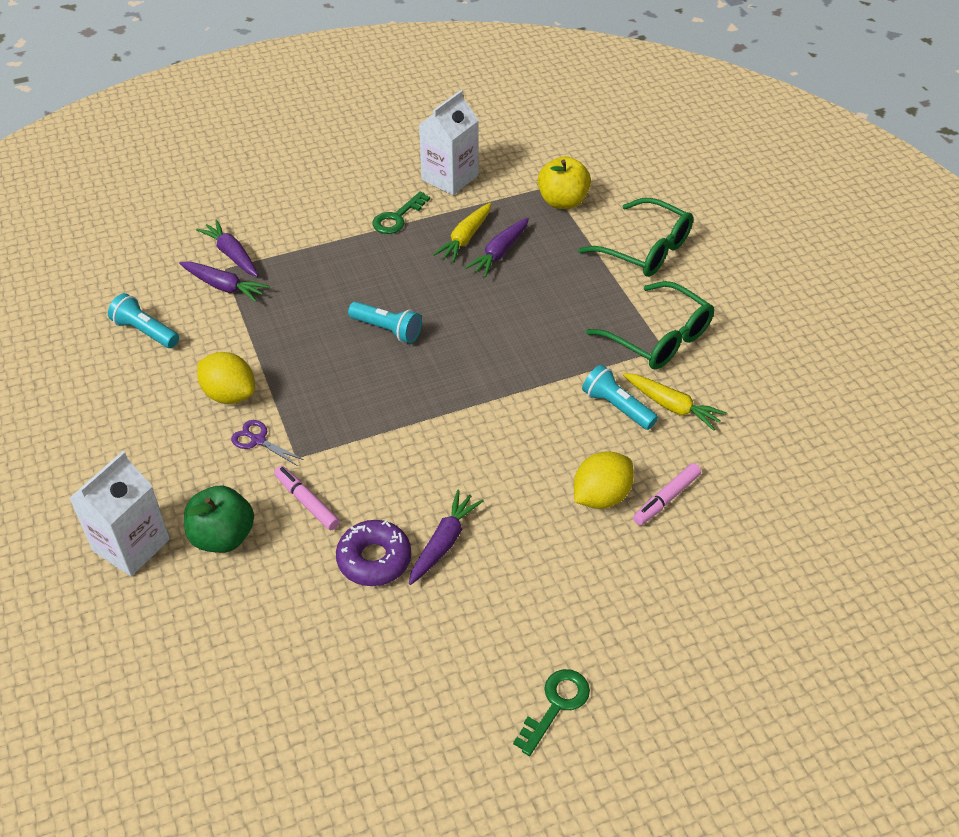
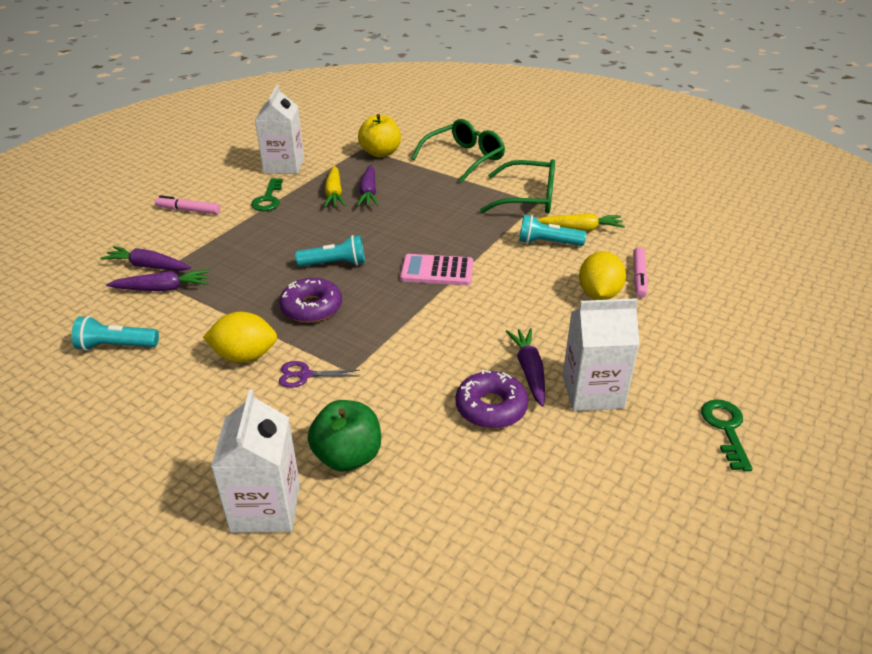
camera: 35 degrees left, 10 degrees down
(307, 502) = (394, 397): pink marker -> pink marker (188, 210)
(324, 371) = (311, 307): none -> purple donut
(472, 386) = (437, 271): none -> pink calculator
(477, 596) = (592, 391): none -> white carton
(644, 249) = (463, 159): green glasses -> green glasses turned 45 degrees counterclockwise

